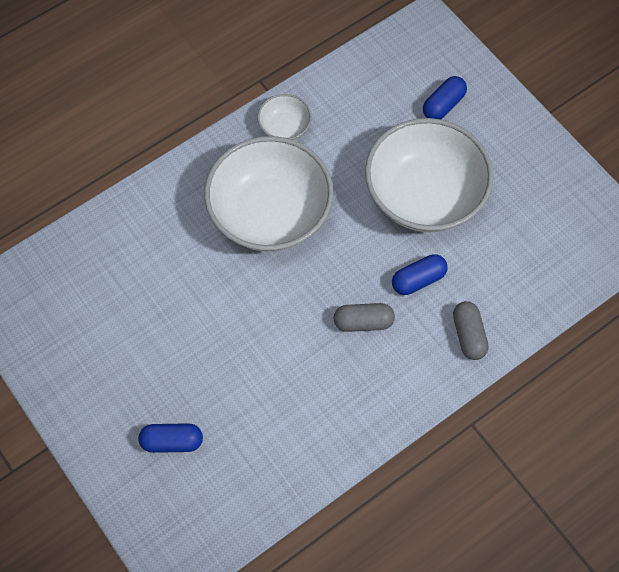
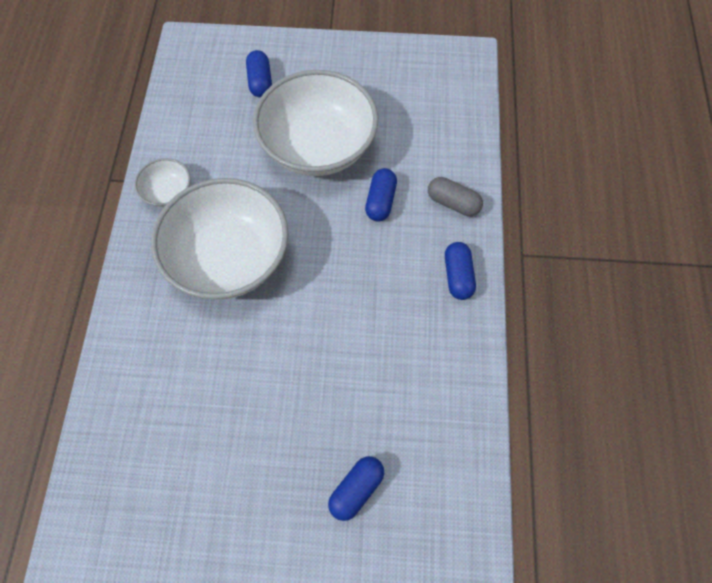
camera: 50 degrees left, 0 degrees up
(363, 322) = (381, 263): grey capsule -> none
(404, 387) = (458, 276): none -> blue capsule

